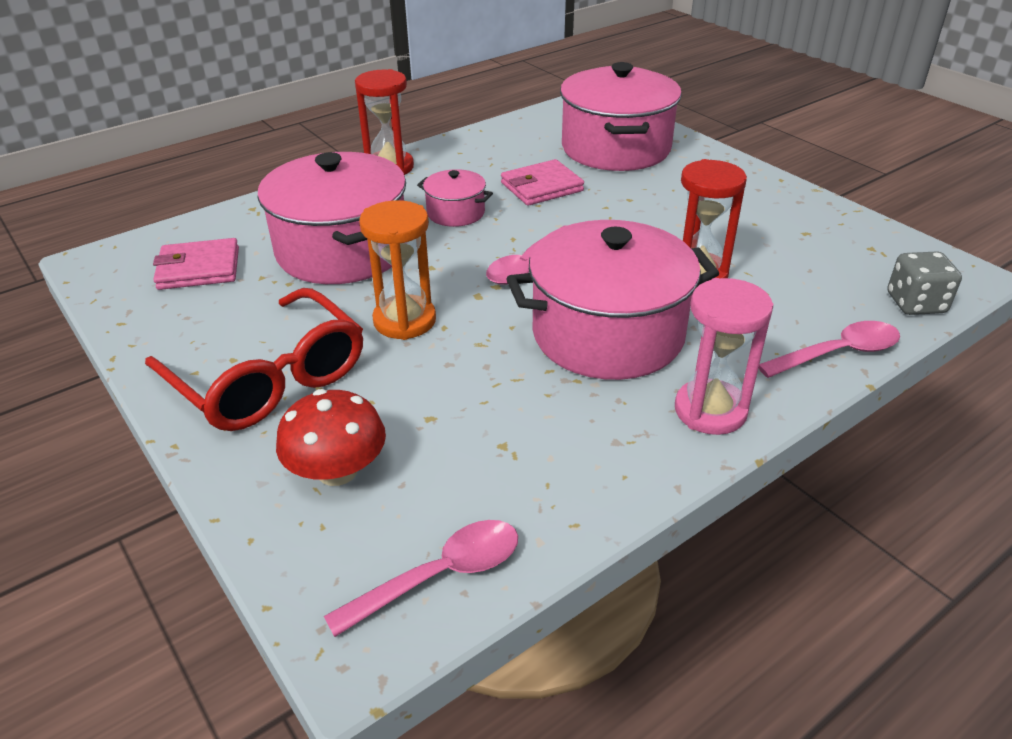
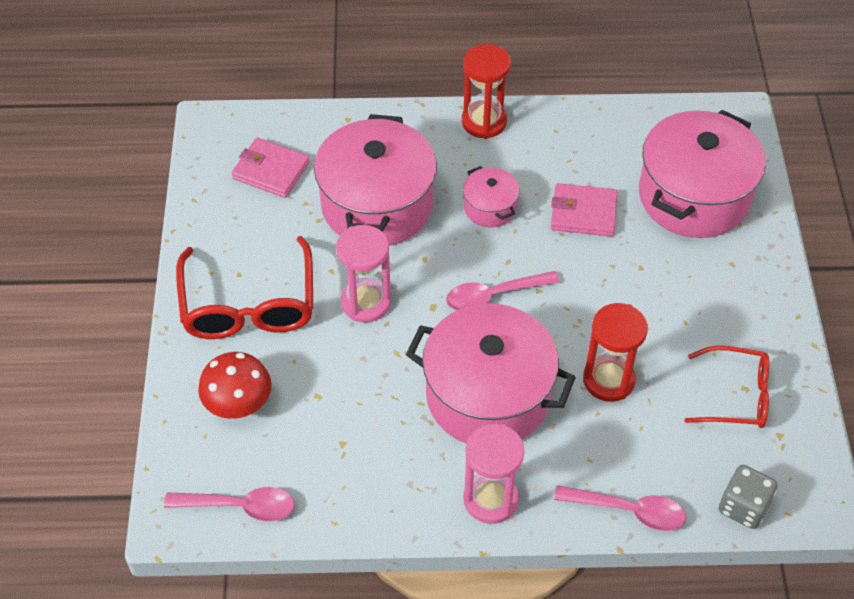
camera: 35 degrees right, 15 degrees up
(404, 321) = (366, 302): orange hourglass -> pink hourglass
(806, 240) = (736, 395): none -> red glasses

